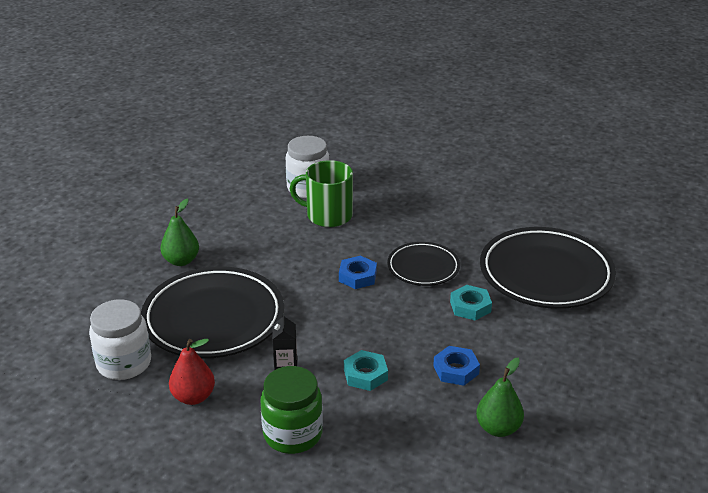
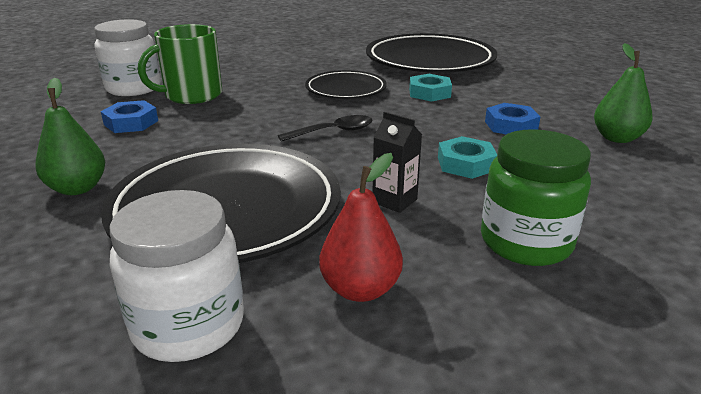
camera: 50 degrees left, 5 degrees down
(346, 301) = (333, 132): none -> black spoon
(357, 276) = (306, 115): blue nut -> blue nut (131, 123)

